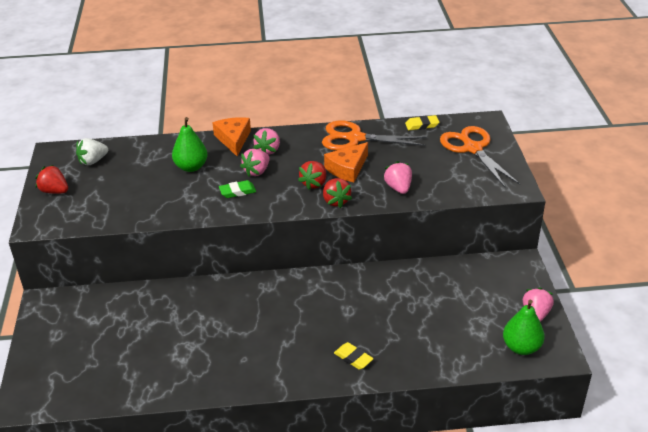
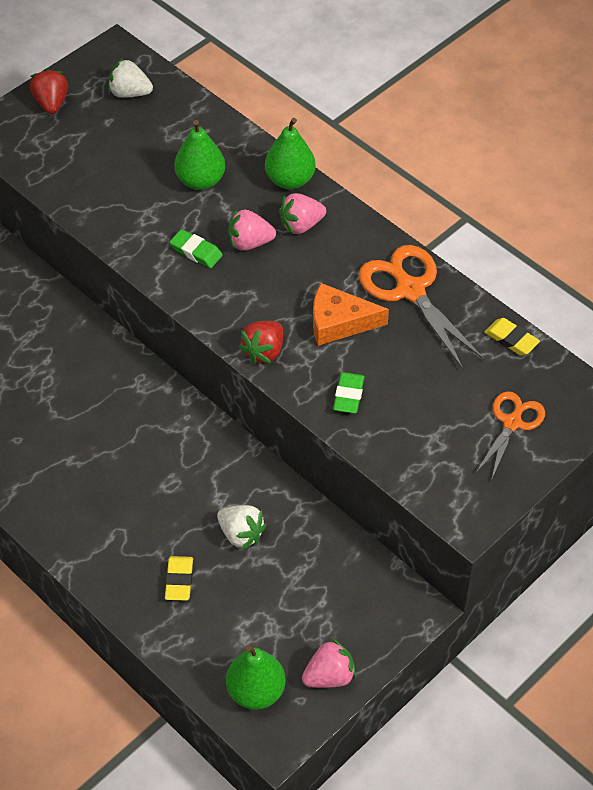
camera: 50 degrees right, 15 degrees up
(233, 139) = (290, 180): orange cheese -> green pear
(314, 184) = (278, 310): red strawberry -> none
(353, 358) = (99, 536): yellow eraser -> yellow eraser (179, 580)
(398, 188) = (348, 395): pink strawberry -> green eraser
(411, 300) = (241, 534): none -> white strawberry
(472, 149) = (512, 423): orange scissors -> orange scissors, size x0.62

